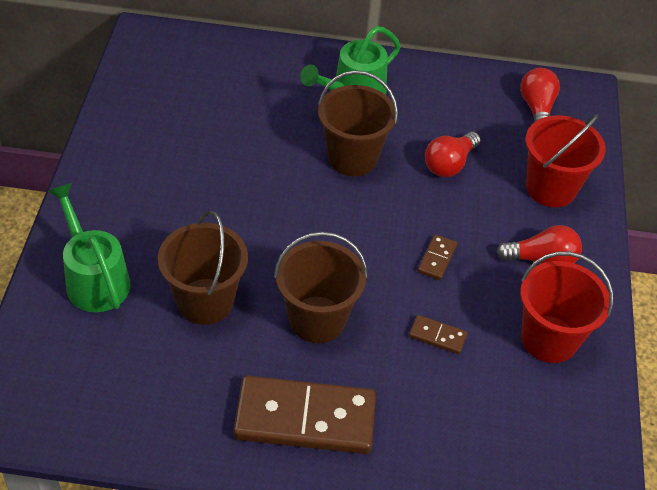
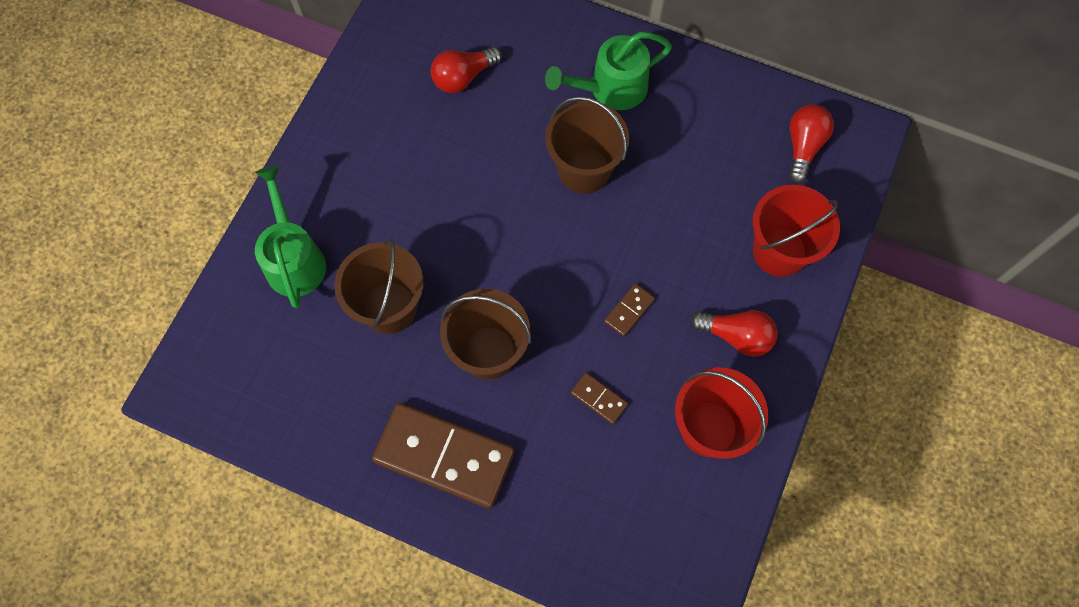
camera: 20 degrees right, 20 degrees up
(449, 164) = (682, 199): red light bulb -> red light bulb (463, 77)

